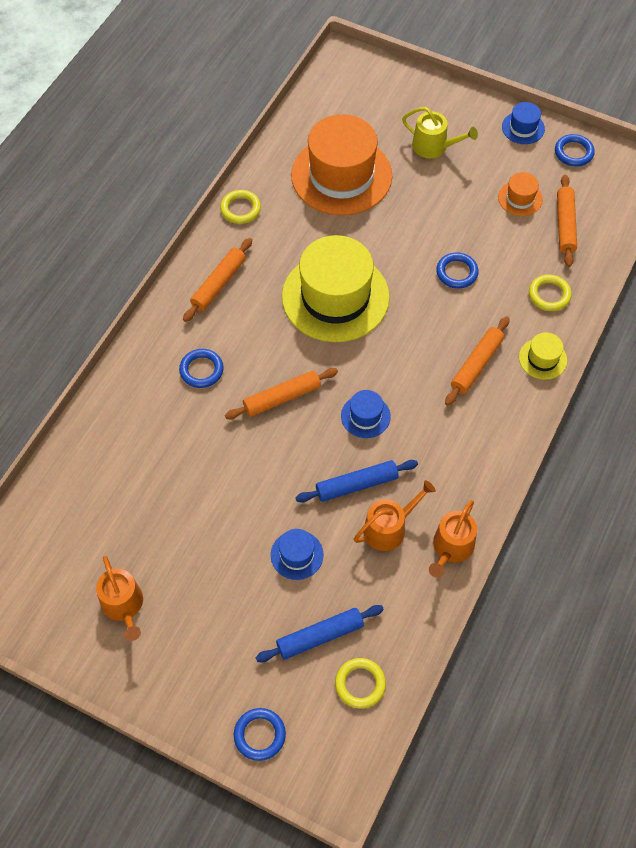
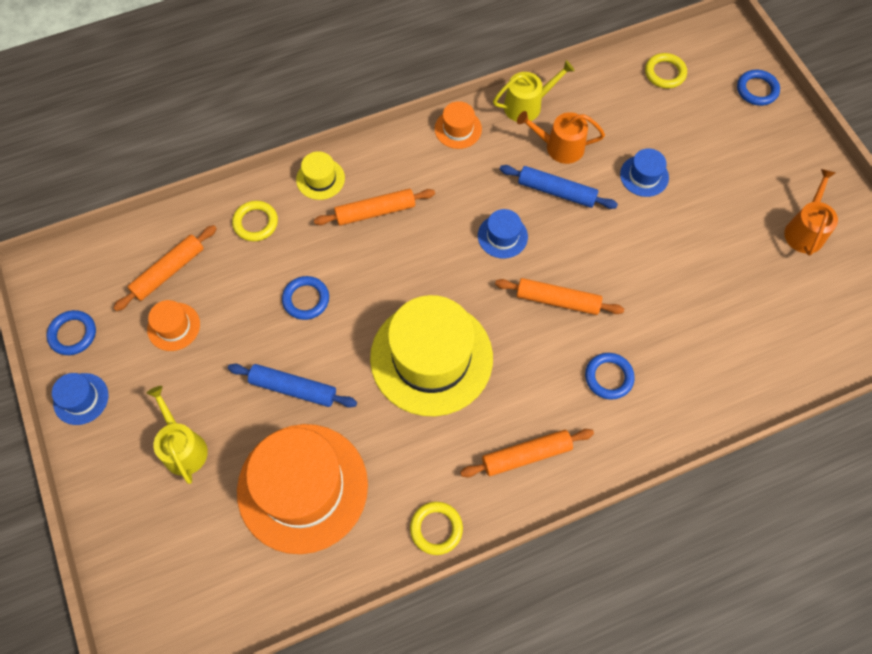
camera: 140 degrees left, 5 degrees up
(320, 636) = (669, 116): blue rolling pin -> blue rolling pin (293, 388)
(451, 548) = (527, 105): orange watering can -> yellow watering can
(485, 480) = (458, 129): none -> orange hat

